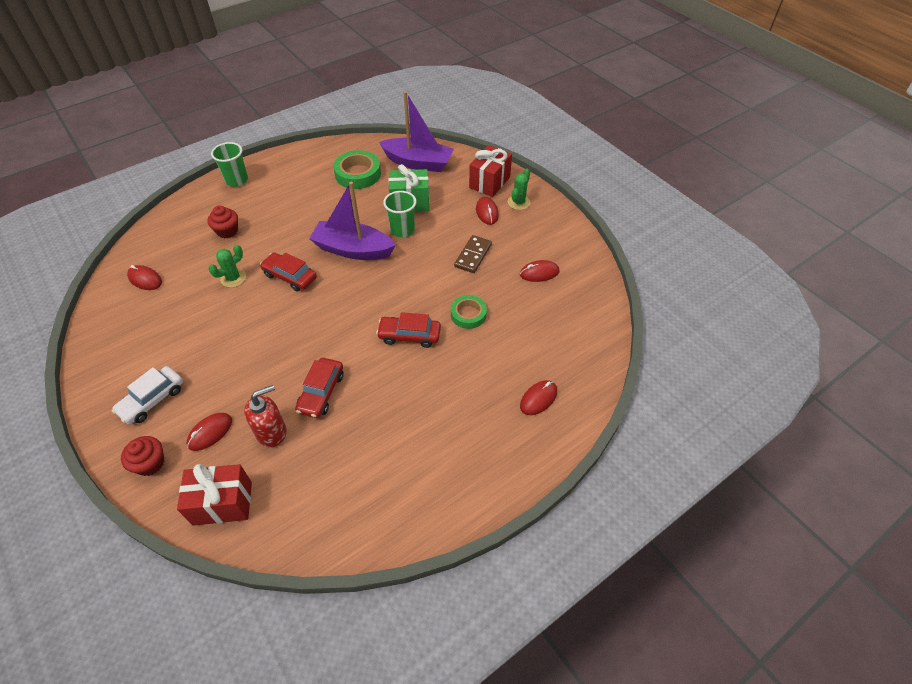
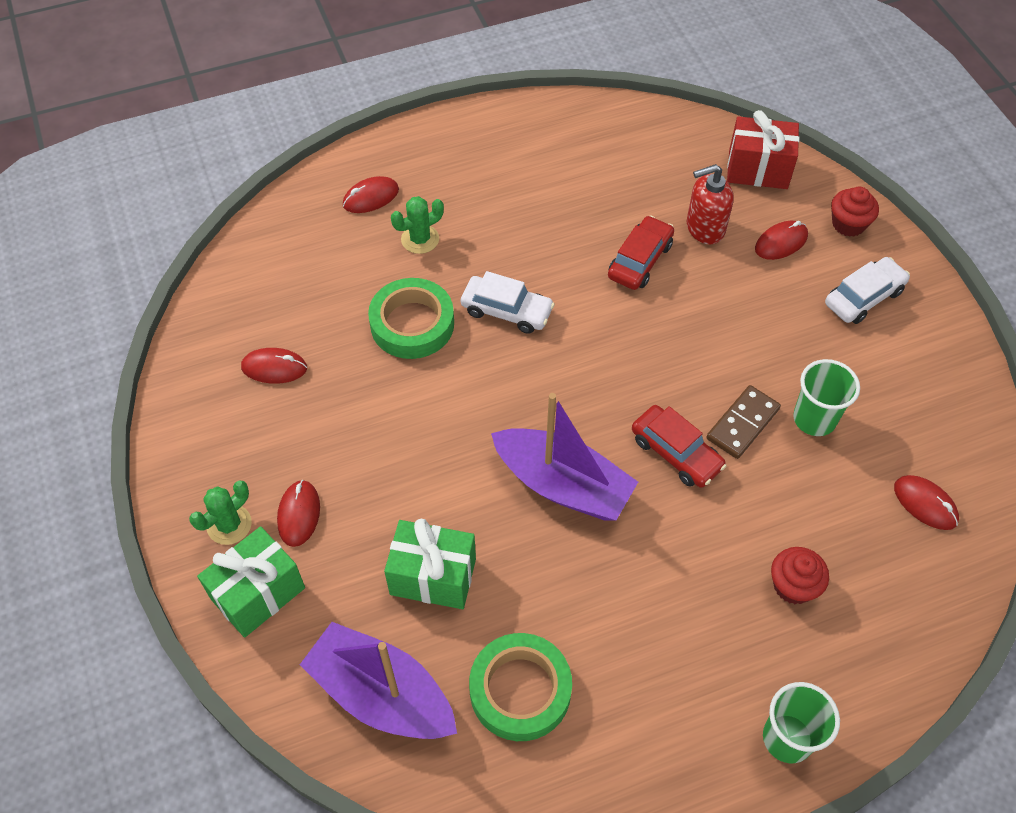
camera: 165 degrees left, 5 degrees up
(233, 278) = (772, 471): green cactus -> green cactus (420, 239)
(402, 230) = (466, 509): green cup -> green cup (814, 419)
(409, 335) = (507, 311): red car -> white car
(468, 314) = (412, 324): green tape -> green tape, size x1.55
(473, 256) = (363, 424): brown domino -> brown domino (742, 424)
(489, 182) = (258, 593): red gift -> green gift

